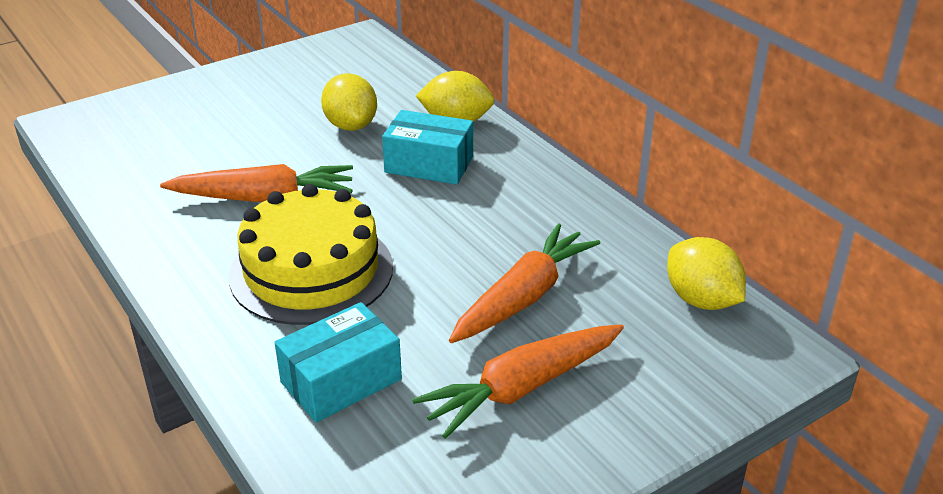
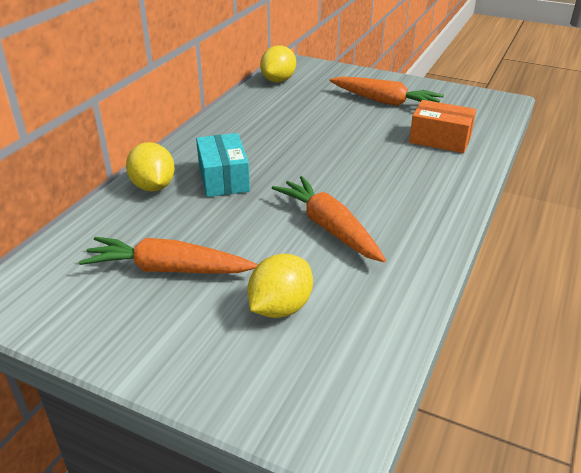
camera: 120 degrees left, 0 degrees up
(311, 271) = (378, 177): yellow cake -> none
(341, 380) = (440, 139): turquoise box -> orange box
(351, 125) = (194, 231): yellow lemon -> yellow lemon (280, 308)
(523, 297) = (324, 115): orange carrot -> orange carrot (168, 269)

